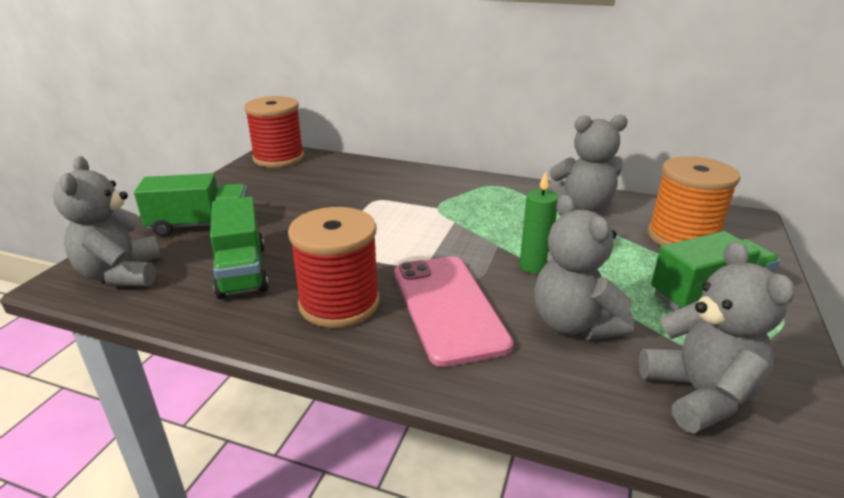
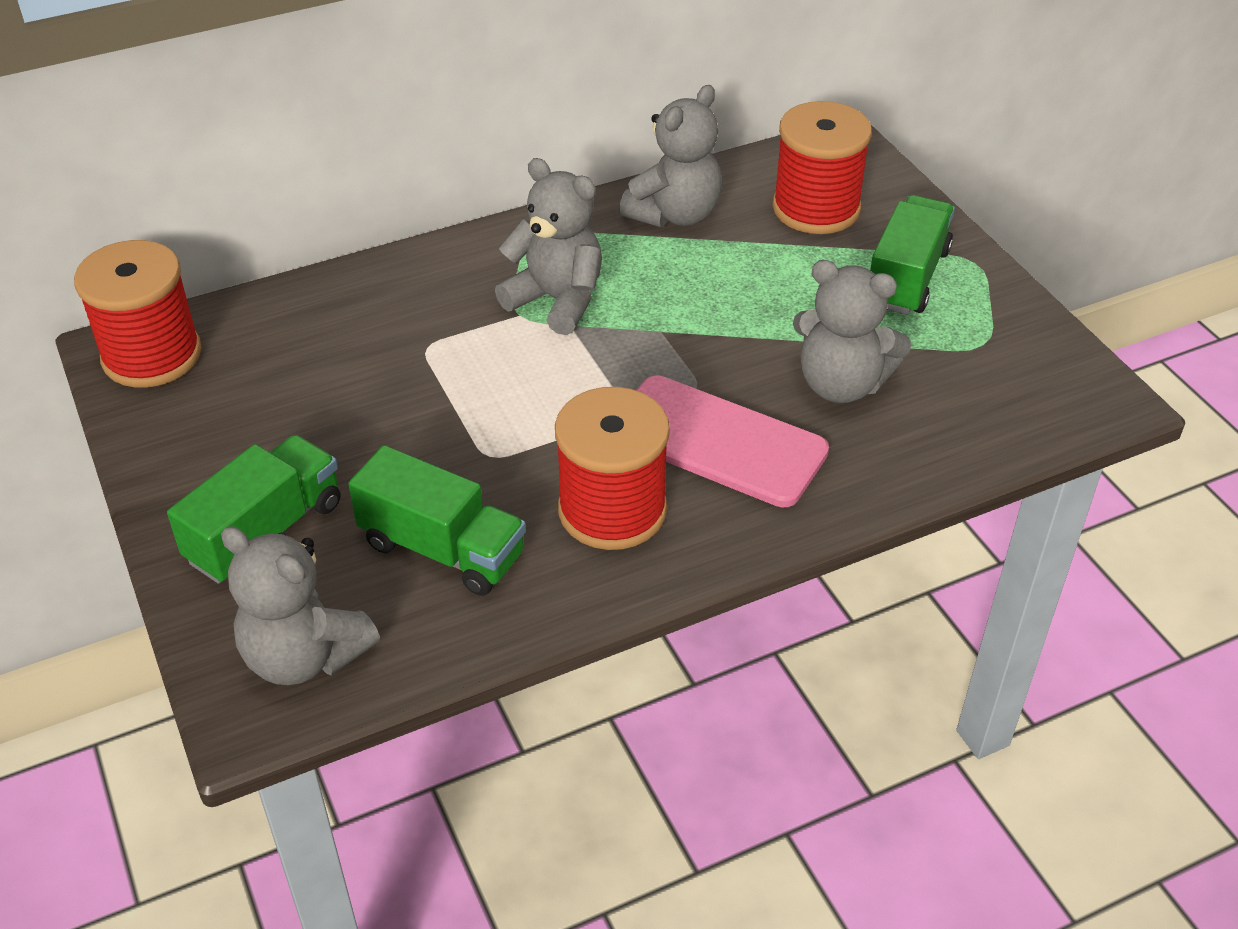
camera: 45 degrees left, 15 degrees up
(534, 266) = (730, 337): green candle -> none
(682, 237) = (816, 208): orange spool -> red spool
(699, 394) = (993, 391): grey teddy bear -> grey teddy bear (557, 300)

